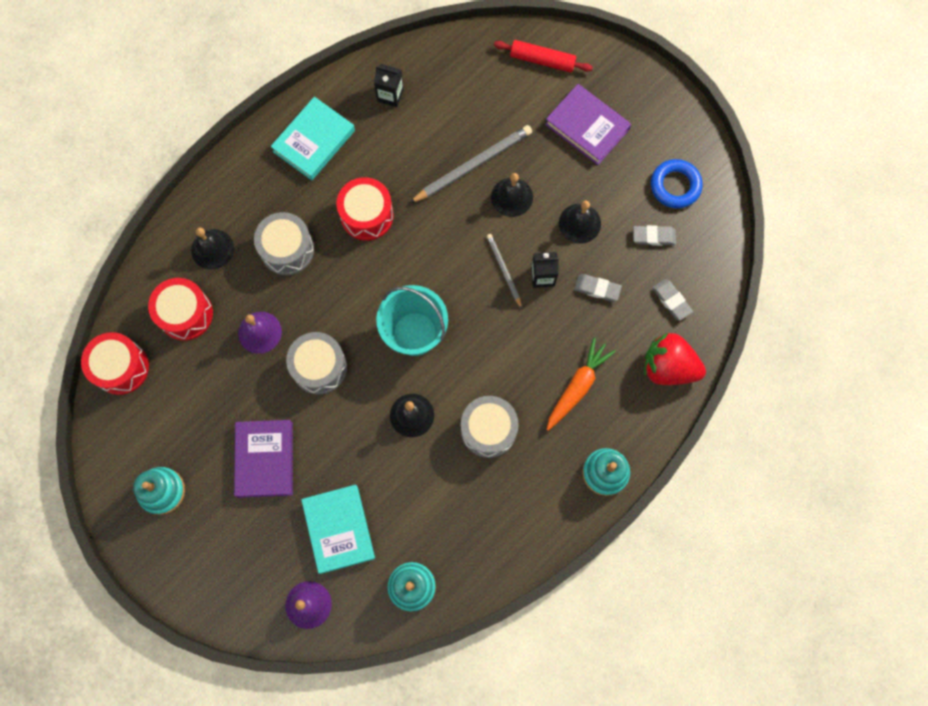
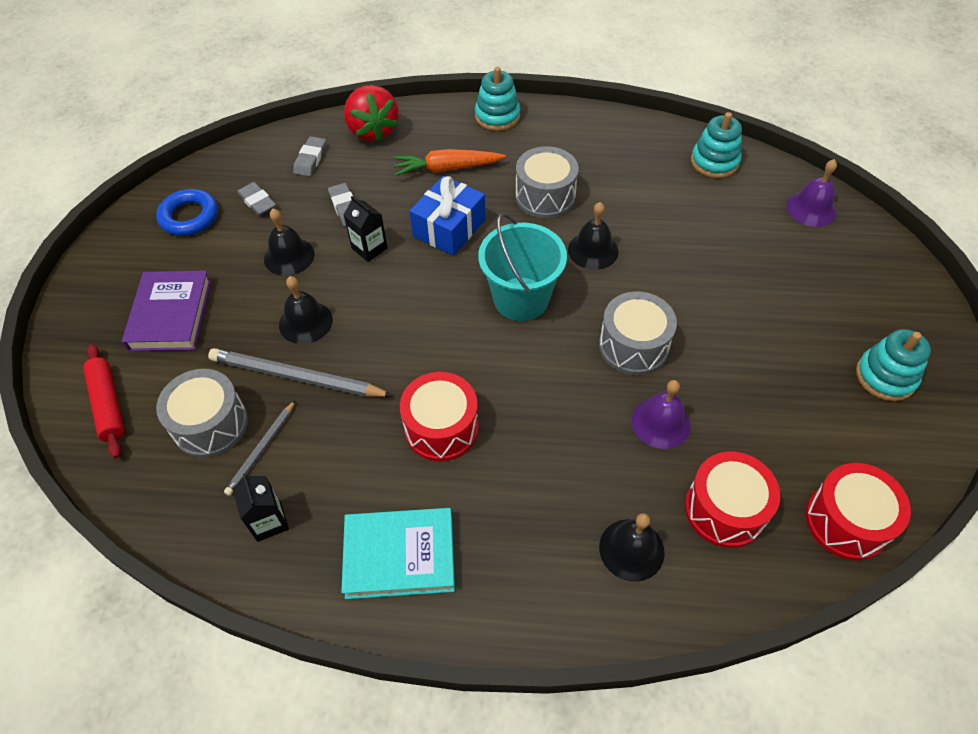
camera: 130 degrees left, 20 degrees down
(264, 459) = (757, 322): purple book -> none
(287, 249) = (553, 471): grey drum -> grey drum (210, 424)
(339, 529) = (737, 230): turquoise book -> none
(504, 270) = (391, 278): grey pencil -> grey pencil (261, 449)
(516, 340) = (449, 228): none -> blue gift

